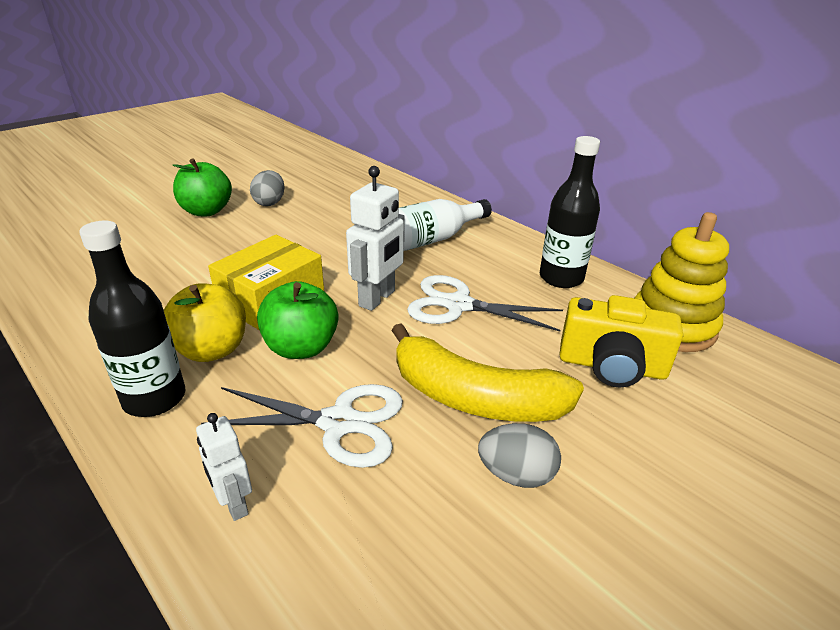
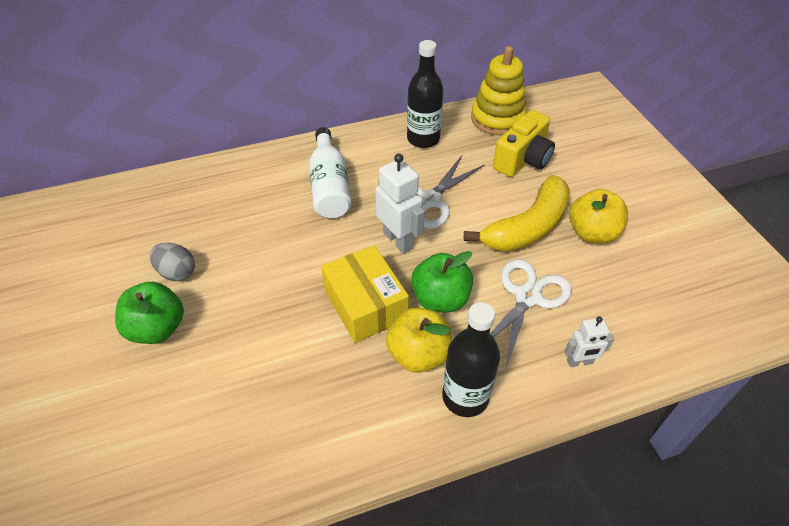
camera: 65 degrees left, 15 degrees up
(516, 475) = (592, 233): grey egg -> yellow apple

